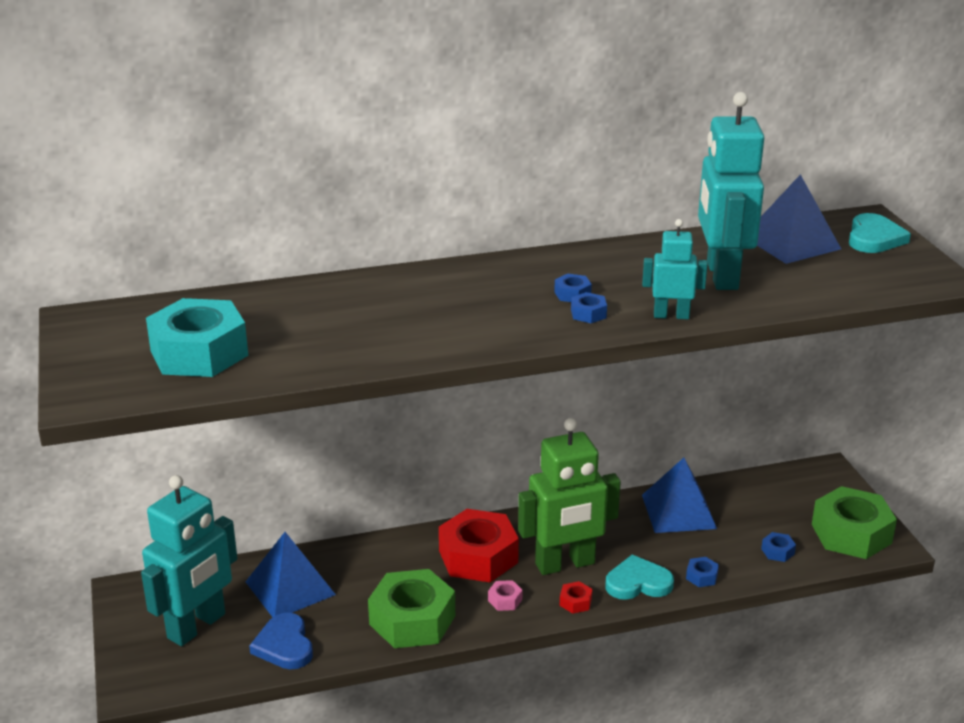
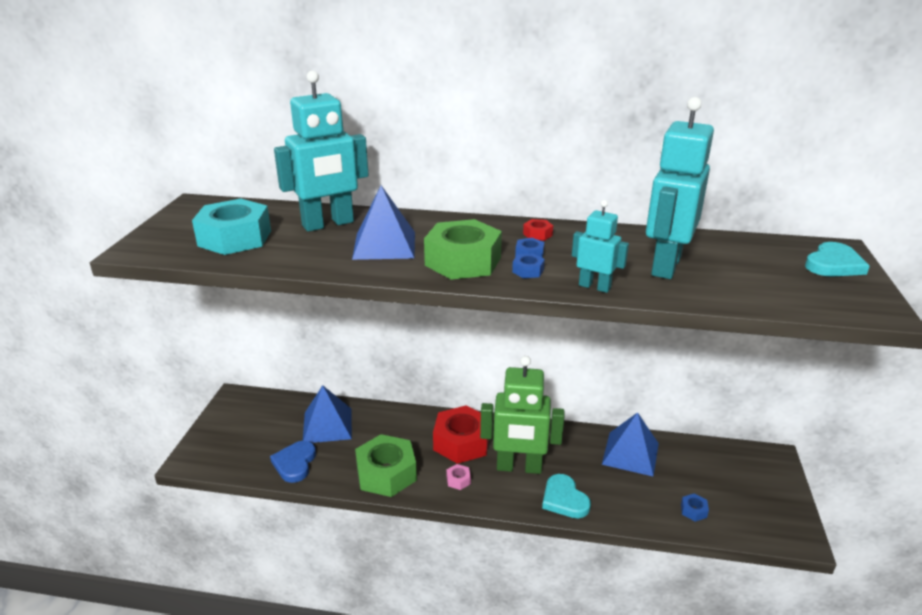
camera: 25 degrees right, 0 degrees up
(197, 626) = (255, 433): turquoise robot -> turquoise robot (328, 224)
(575, 602) = (508, 499): red nut -> red nut (537, 234)
(638, 583) = (564, 499): turquoise heart -> turquoise heart turned 135 degrees counterclockwise
(701, 576) = (617, 511): blue nut -> none
(791, 242) = (750, 253): blue pyramid -> blue pyramid (384, 245)
(851, 533) = (767, 516): green nut -> green nut (463, 261)

